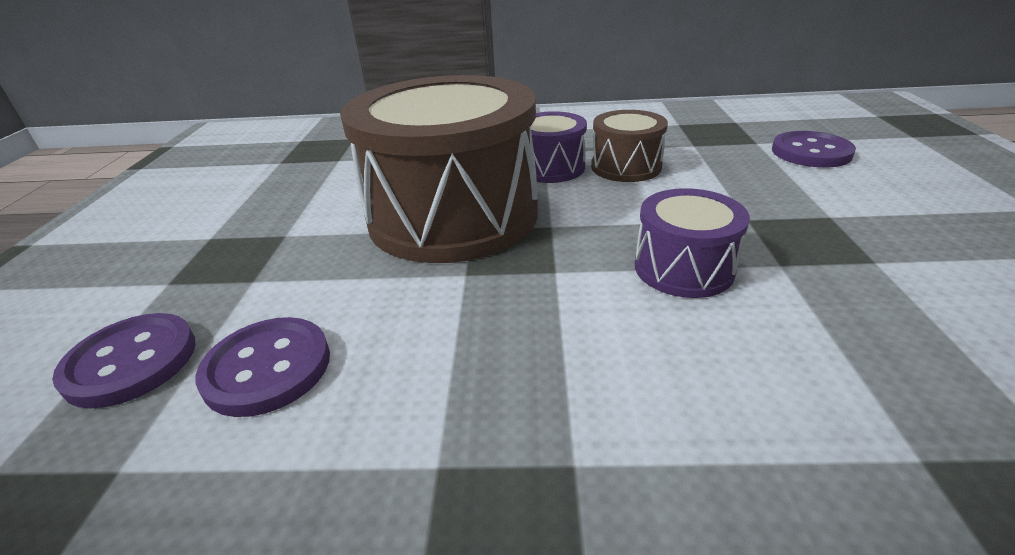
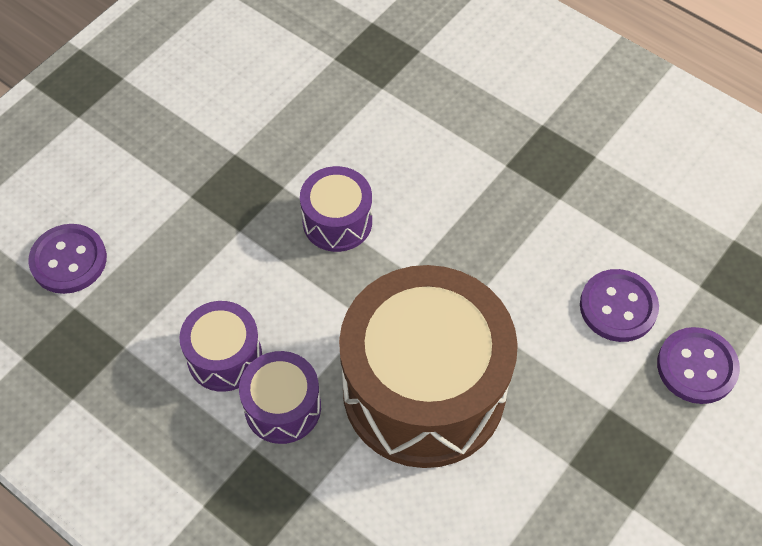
camera: 145 degrees left, 25 degrees up
(626, 167) = (224, 357): brown drum -> purple drum

